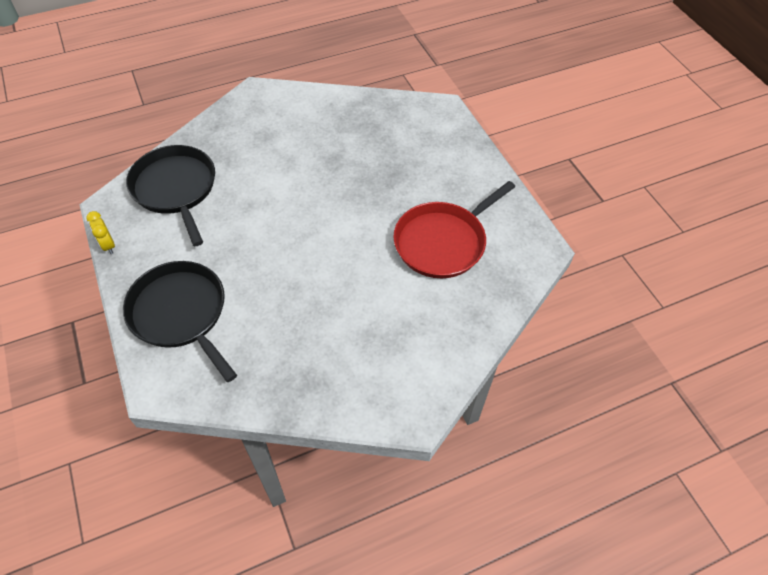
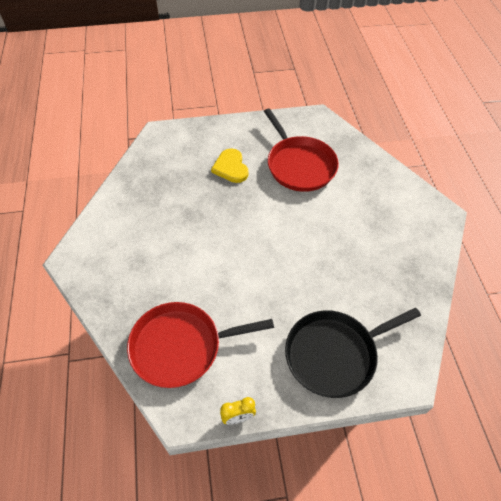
camera: 75 degrees left, 0 degrees up
(175, 189) = (181, 346): black pan -> red pan
(413, 178) = (231, 167): none -> yellow heart

